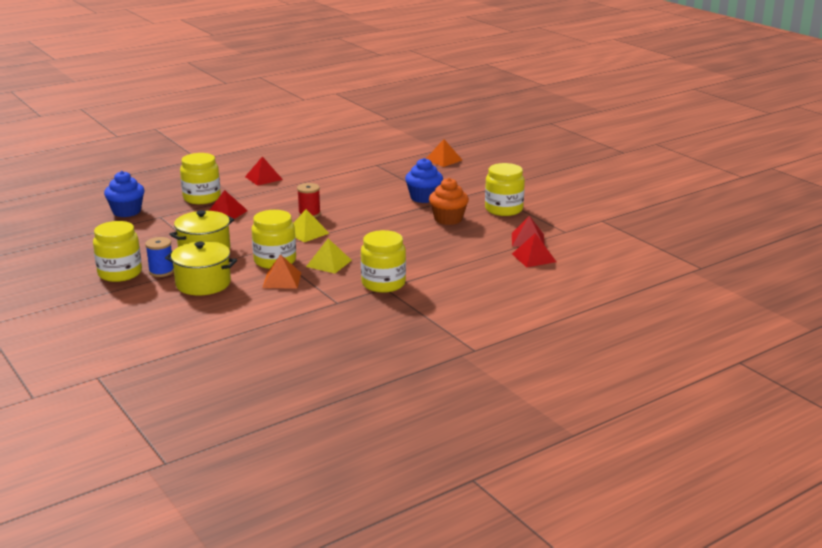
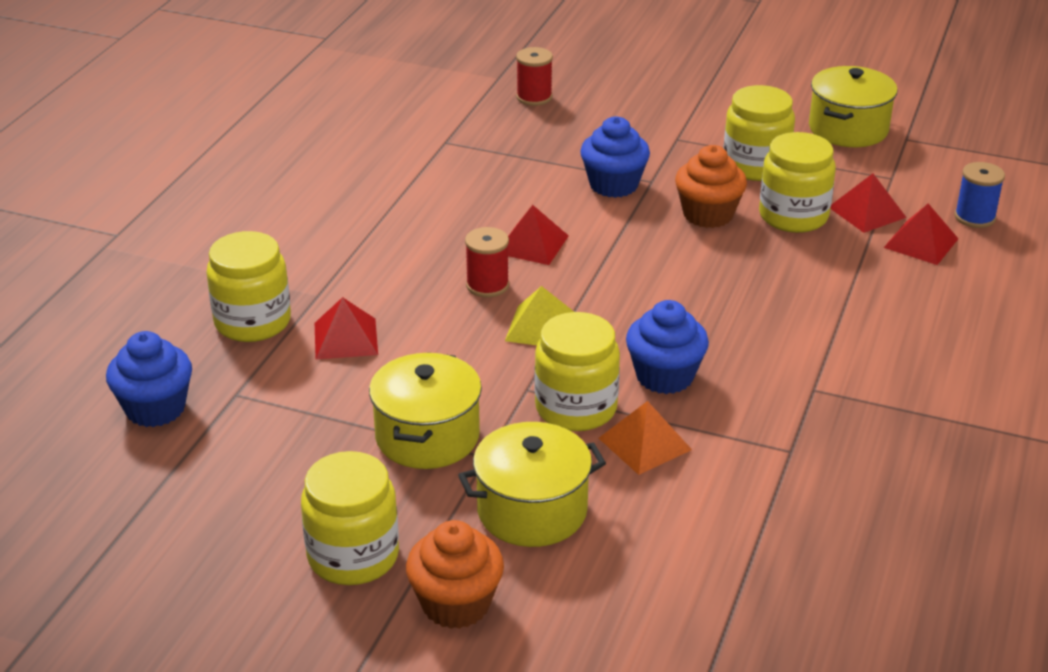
camera: 35 degrees left, 10 degrees up
(130, 298) = (456, 604): none -> orange cupcake
(161, 271) = (422, 517): blue spool -> blue spool (974, 217)
(263, 178) = (299, 236): red pyramid -> red pyramid (532, 244)
(329, 263) = (664, 376): yellow pyramid -> blue cupcake
(383, 283) = (800, 382): yellow jar -> yellow jar (793, 216)
(443, 160) = (534, 97): orange pyramid -> red spool
(577, 209) = (848, 129): none -> yellow pot

